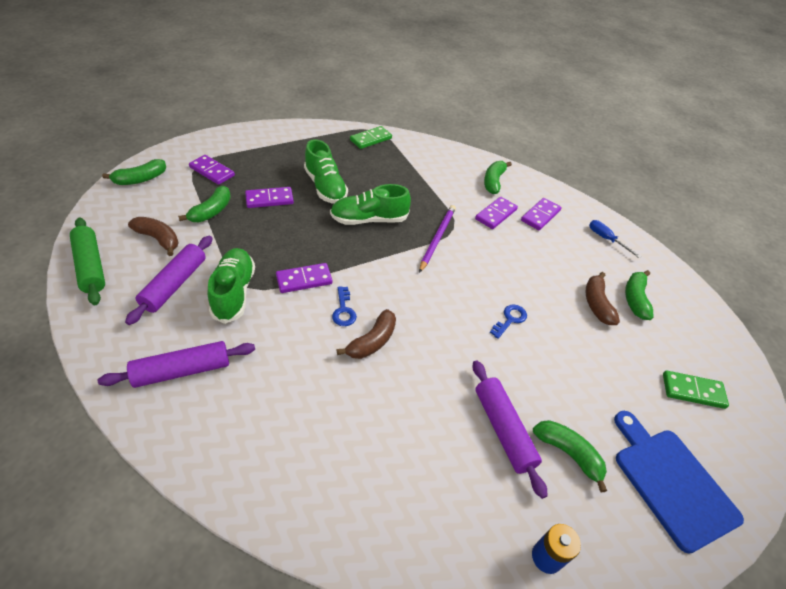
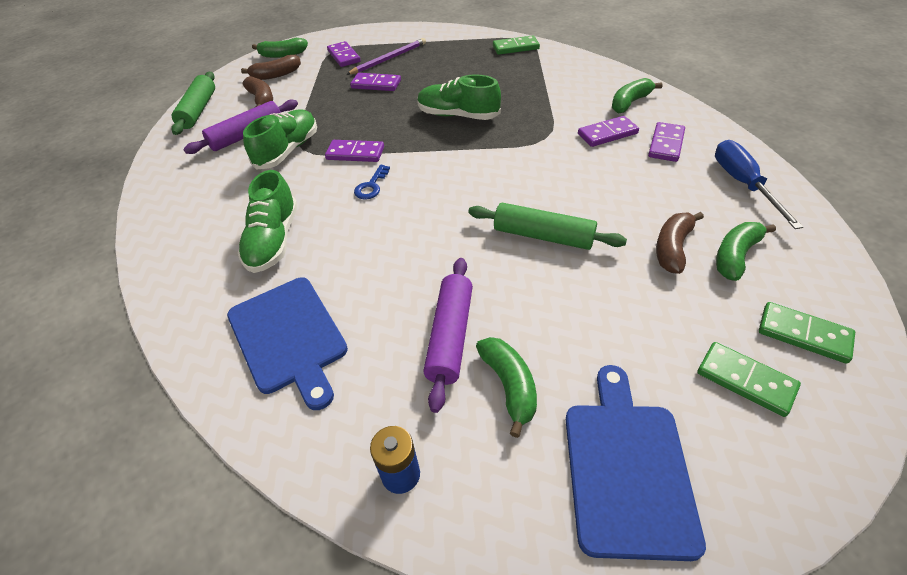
camera: 35 degrees right, 0 degrees up
(182, 371) = (202, 199): purple rolling pin -> none
(212, 211) = (319, 86): green banana -> none
(325, 187) = (436, 82): green shoe -> green shoe (273, 241)
(372, 341) = (377, 218): brown banana -> brown banana (276, 75)
(379, 481) = (288, 337): none -> blue cutting board
(437, 238) = (518, 144): purple pencil -> purple pencil (389, 59)
(510, 319) = (543, 236): blue key -> green rolling pin
(540, 215) = (666, 144): purple domino -> purple domino turned 45 degrees counterclockwise
(606, 239) = (743, 184): blue screwdriver -> blue screwdriver, size x1.61
(702, 346) = (803, 334): none -> green domino

